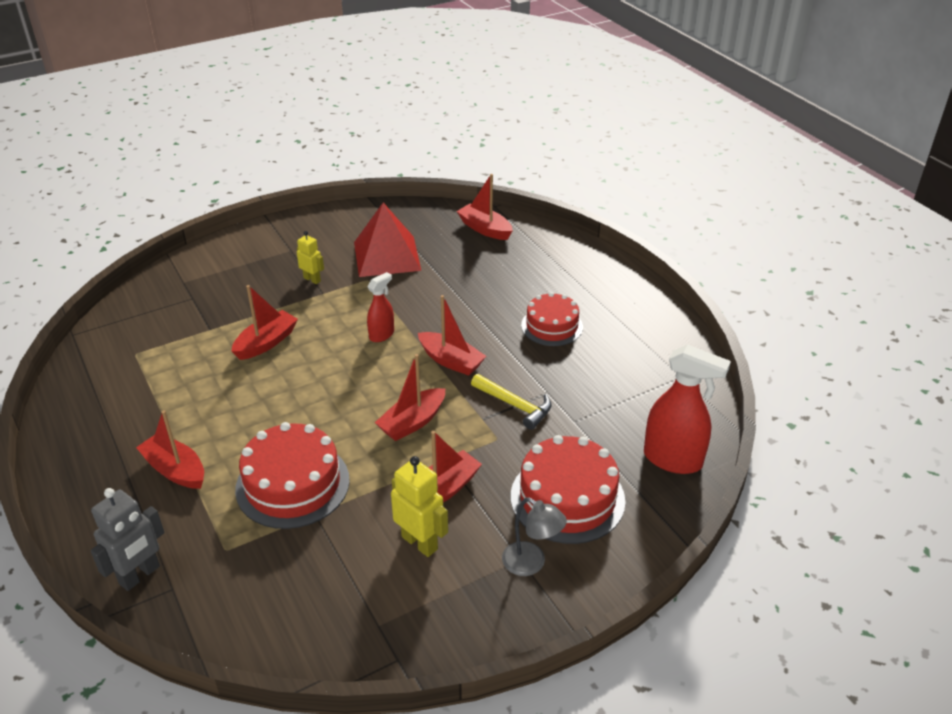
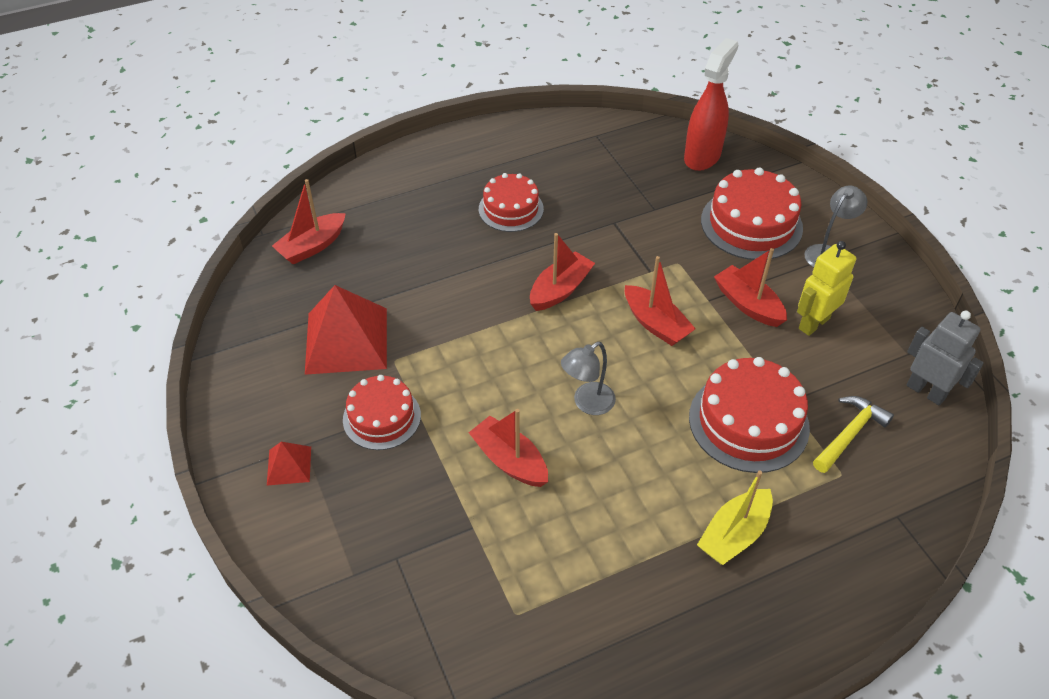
camera: 85 degrees left, 10 degrees up
(140, 575) = (886, 548): grey robot -> grey robot (926, 391)
(175, 470) = (734, 534): red boat -> yellow boat
(274, 246) = (289, 465): none -> red pyramid
(312, 279) = (382, 417): yellow robot -> red cake
(320, 381) = (587, 403): none -> grey lamp
(382, 335) = (508, 347): red spray bottle -> none
(515, 405) = (632, 246): yellow hammer -> yellow hammer (849, 434)

